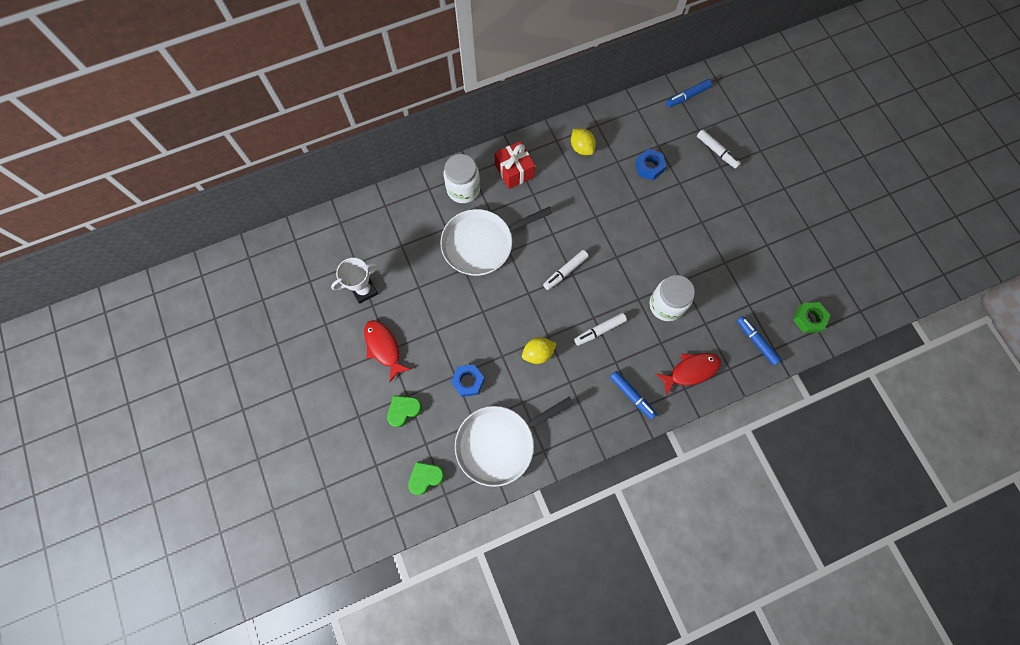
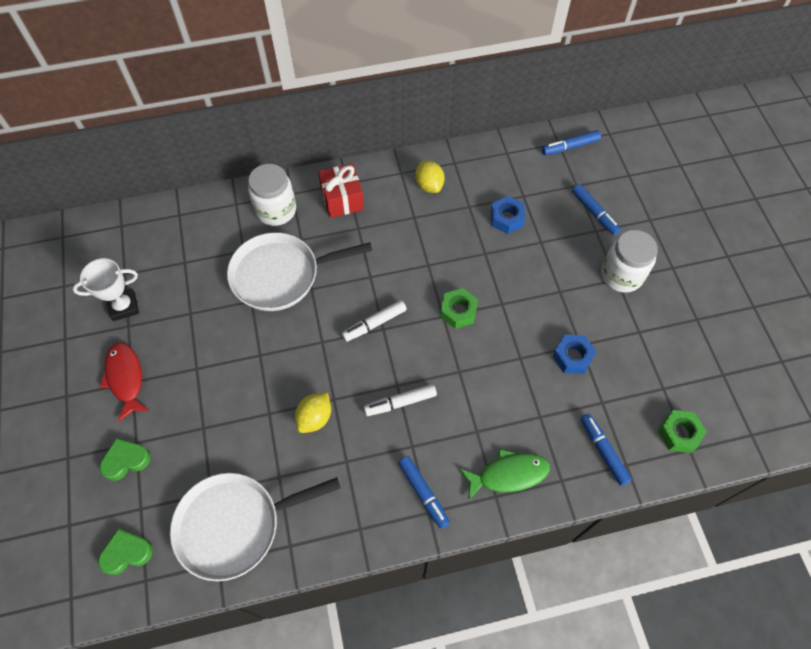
camera: 10 degrees right, 10 degrees down
(468, 381) = (217, 438): blue nut -> blue nut (572, 357)
(538, 353) = (315, 418): yellow lemon -> yellow lemon turned 45 degrees counterclockwise
(627, 251) = (458, 311): none -> green nut
(666, 305) = (493, 385): white jar -> white jar (621, 275)
(690, 371) = (508, 474): red fish -> green fish
(716, 151) = (594, 213): white marker -> blue marker

